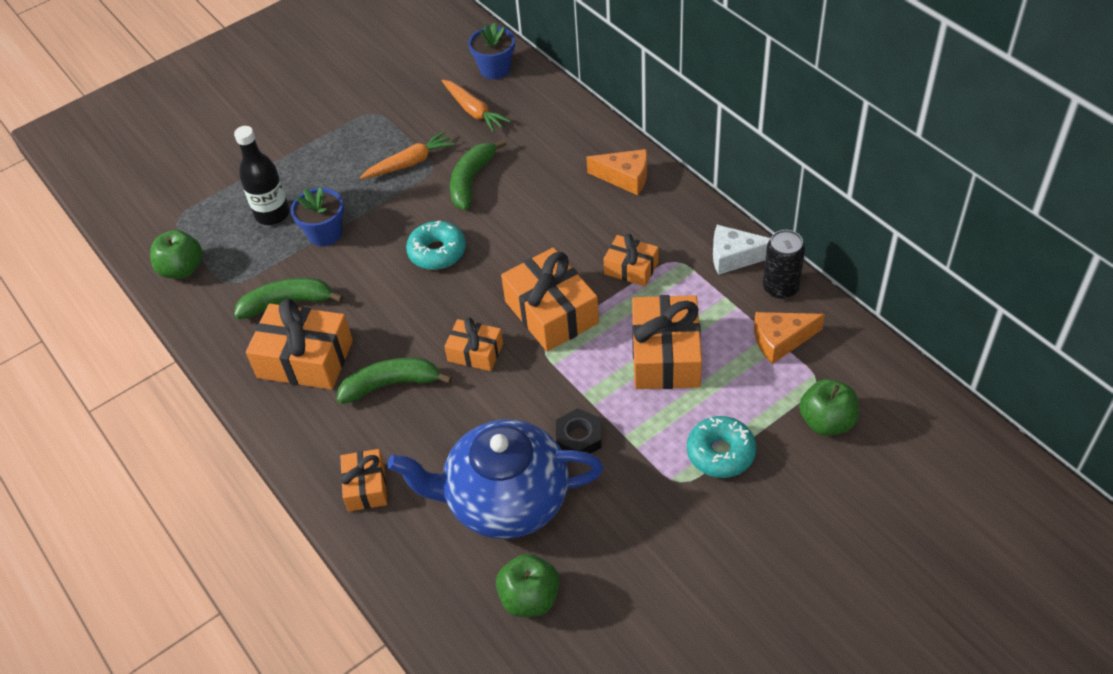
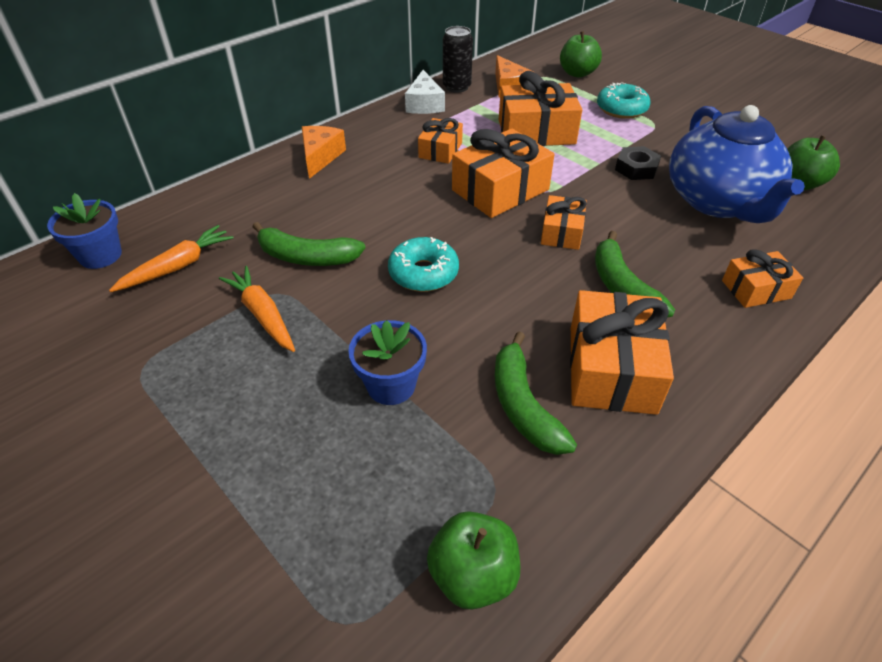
camera: 100 degrees left, 5 degrees down
(272, 214) = (346, 460): black bottle -> none

